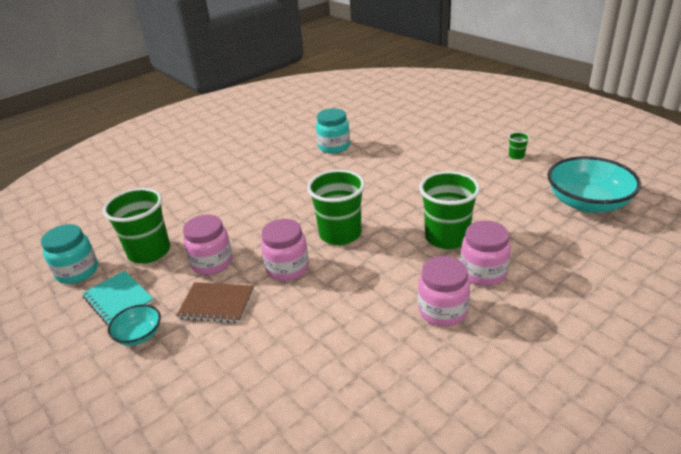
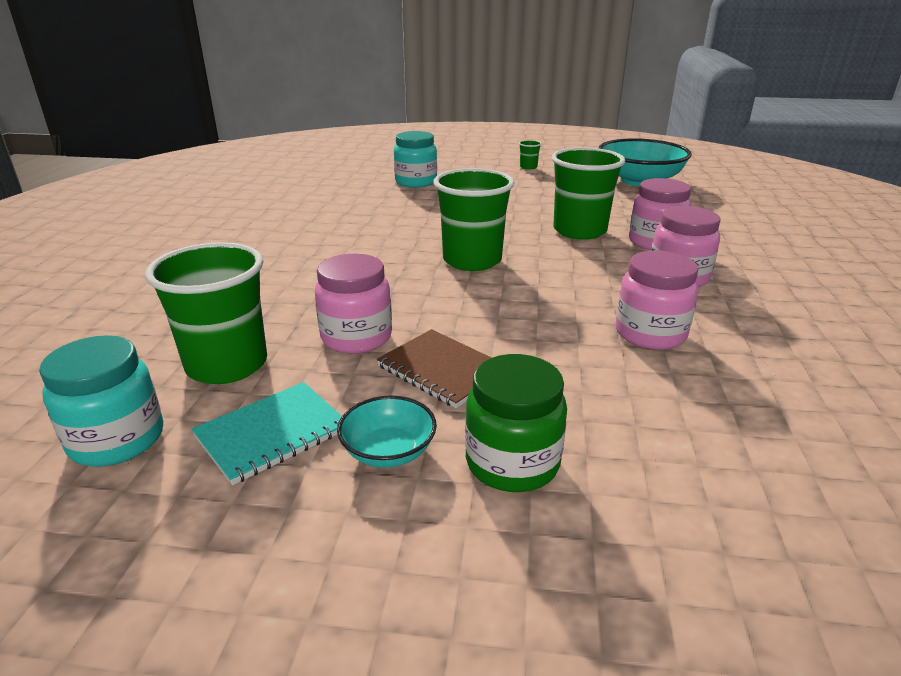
camera: 45 degrees left, 5 degrees down
(118, 299) = (272, 433): turquoise notebook -> turquoise notebook turned 45 degrees counterclockwise
(168, 372) = (512, 463): none -> green jar
(216, 304) = (442, 370): brown notebook -> brown notebook turned 75 degrees clockwise
(287, 268) = (468, 306): pink jar -> pink jar (650, 334)
(334, 147) = (324, 200): turquoise jar -> turquoise jar (416, 182)

